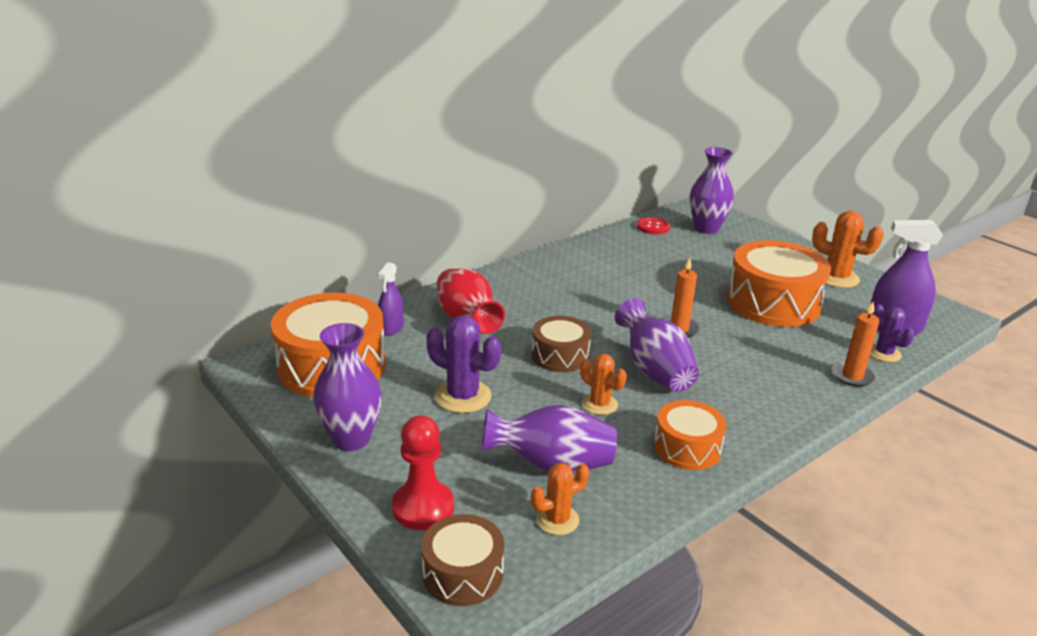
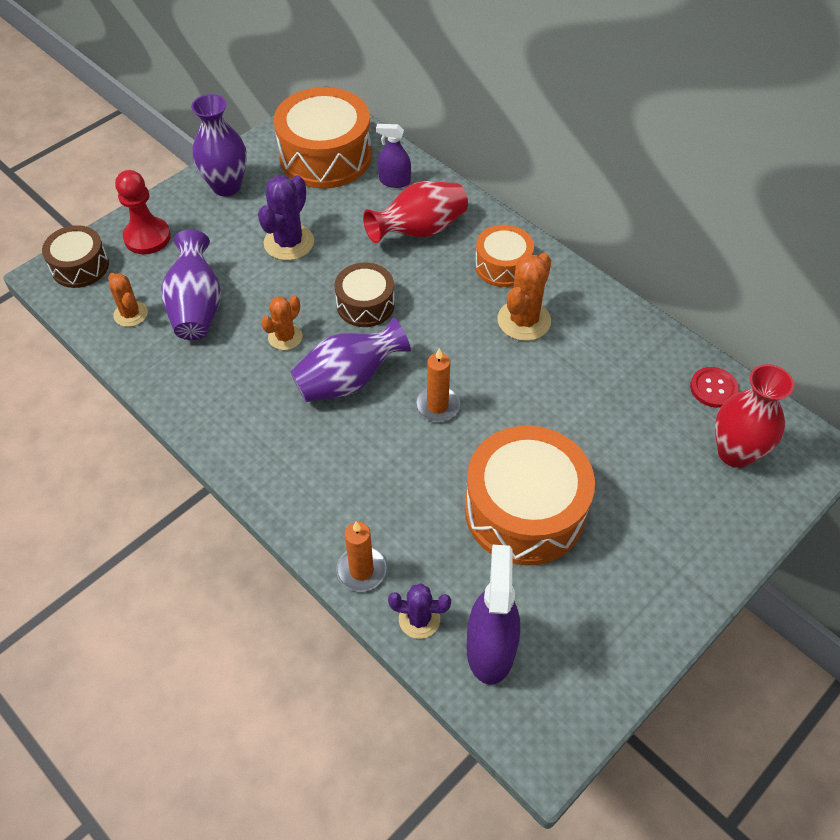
camera: 85 degrees right, 25 degrees up
(687, 448) = (222, 402): orange drum -> orange drum (503, 266)
(706, 228) = (735, 452): purple vase -> red vase
(836, 278) = (624, 603): orange cactus -> orange cactus (524, 320)
(884, 353) = (419, 619): purple cactus -> purple cactus turned 45 degrees clockwise

